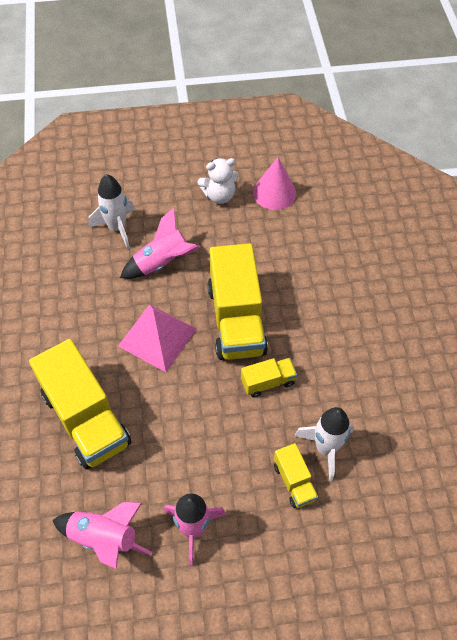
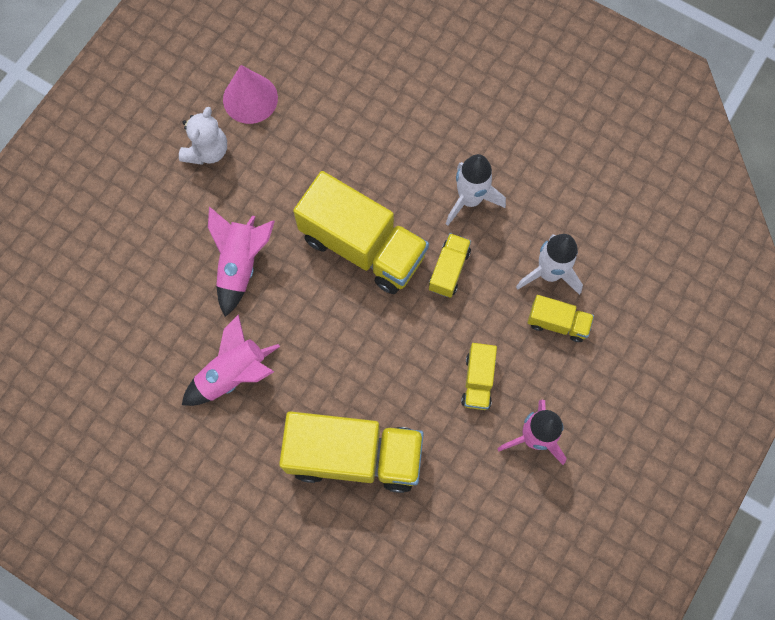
camera: 50 degrees left, 15 degrees up
(104, 538) = (484, 519): pink rocket -> pink rocket (233, 374)
(117, 228) = (159, 276): white rocket -> white rocket (470, 199)
(157, 337) = (321, 330): pink pyramid -> none
(204, 459) = (478, 381): none -> yellow truck

